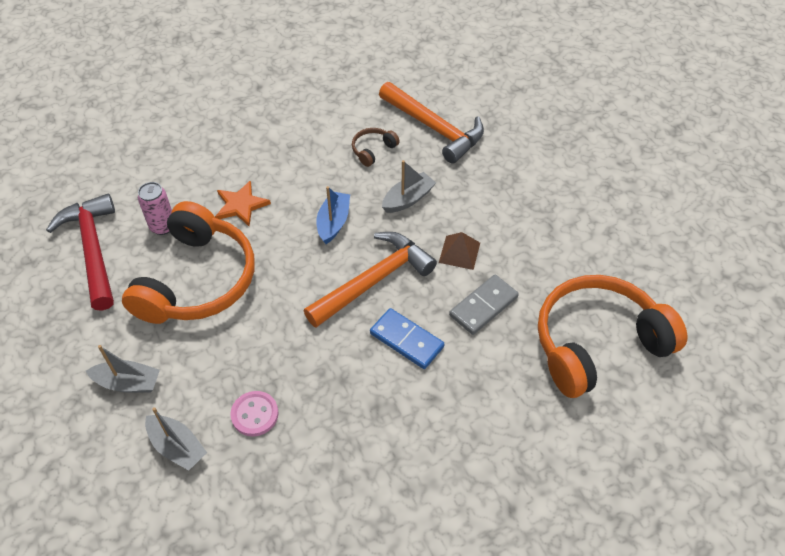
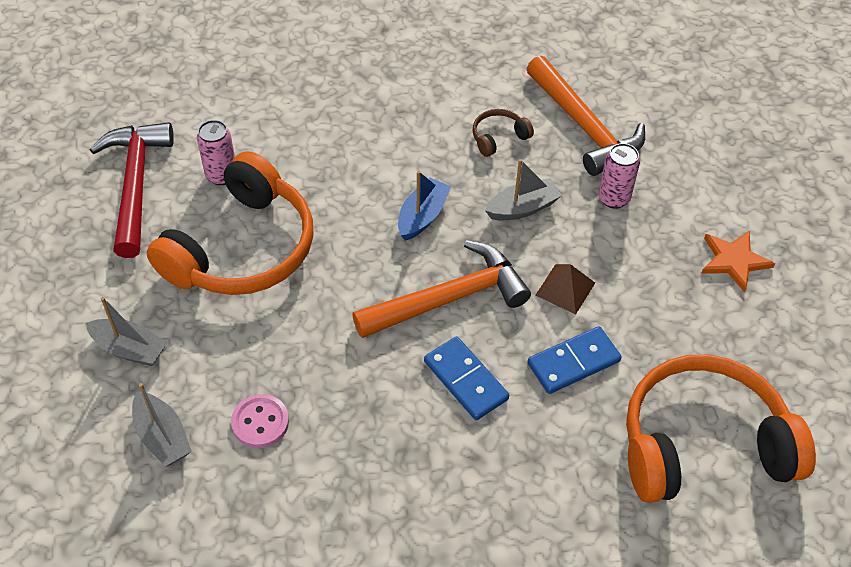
camera: 15 degrees right, 0 degrees up
(241, 205) = (319, 170): orange star -> orange star (734, 261)
(473, 177) = (613, 198): none -> pink can
(483, 306) = (573, 362): grey domino -> blue domino

